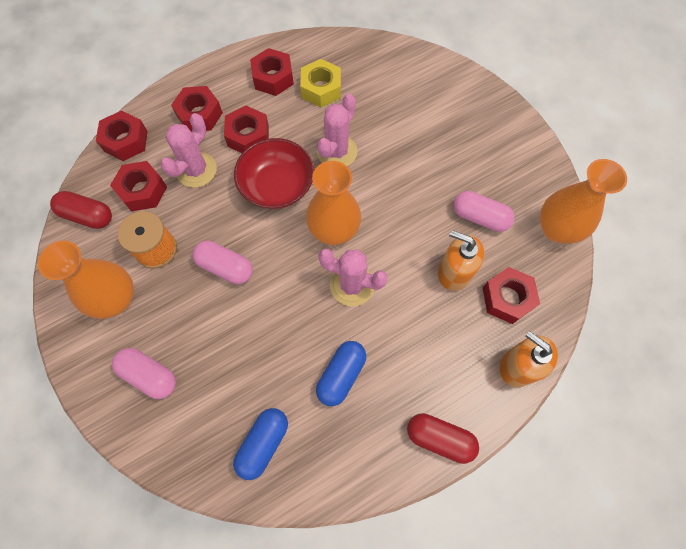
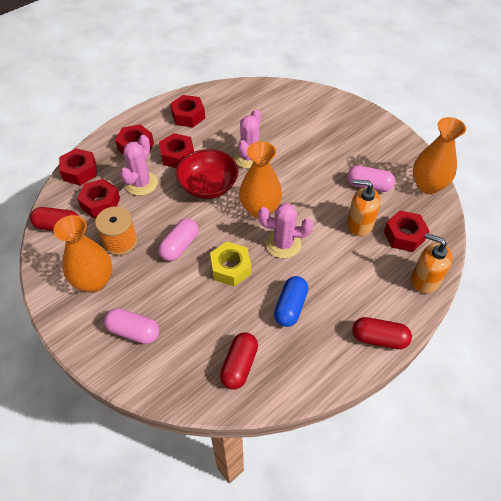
camera: 10 degrees left, 15 degrees down
(225, 267) = (179, 246): pink capsule -> pink capsule turned 75 degrees counterclockwise
(263, 443) = (239, 365): blue capsule -> red capsule
(321, 89) = (227, 118): yellow nut -> yellow nut (230, 268)

